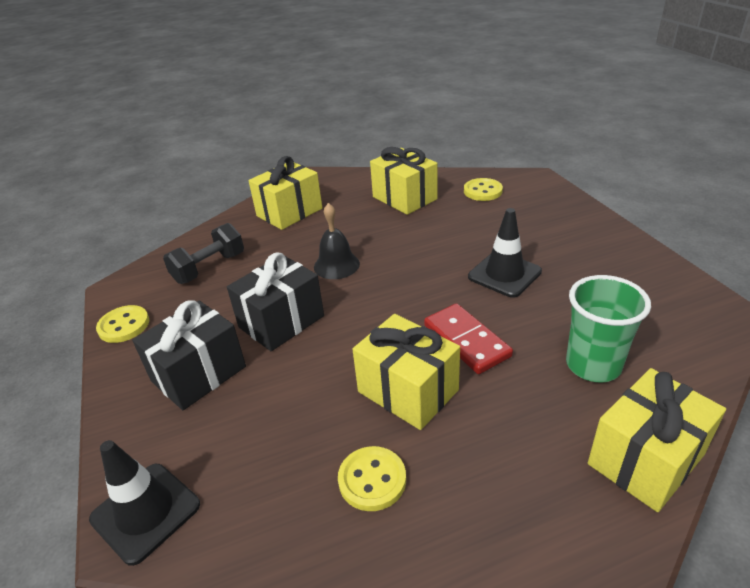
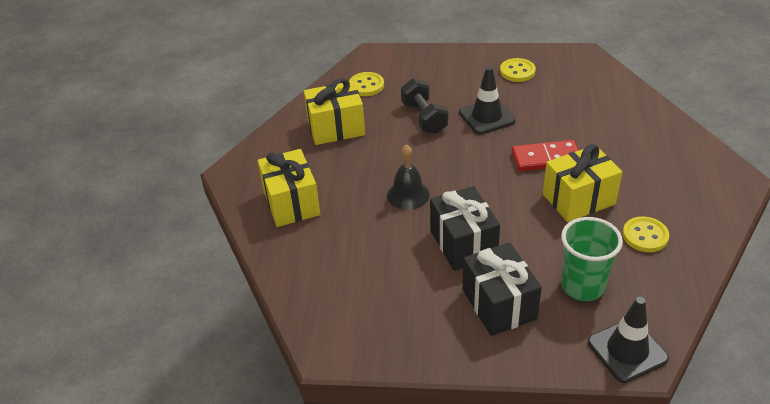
camera: 65 degrees left, 5 degrees up
(124, 325) = (398, 349): yellow button -> yellow button (517, 71)
(209, 268) = (346, 276): black dumbbell -> black dumbbell (424, 118)
(593, 365) = (598, 118): green cup -> green cup (582, 286)
(645, 459) = (674, 131): yellow gift -> none

